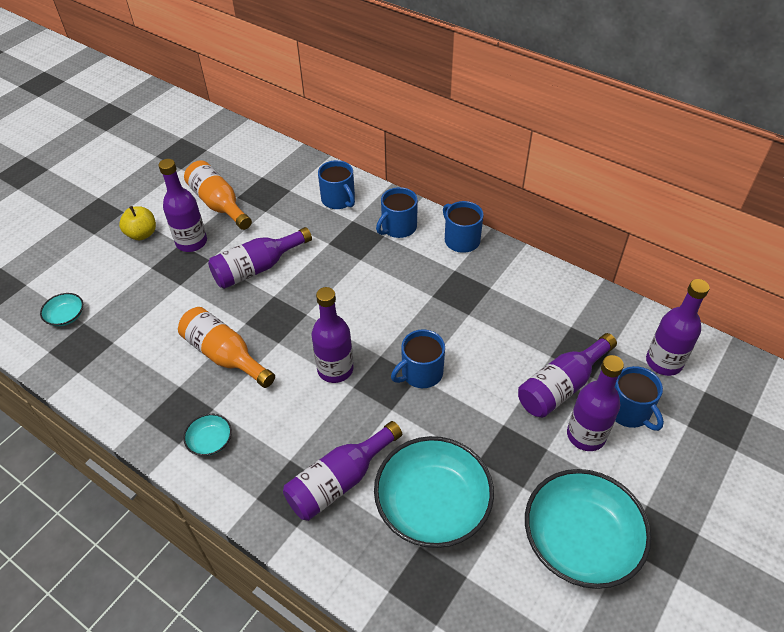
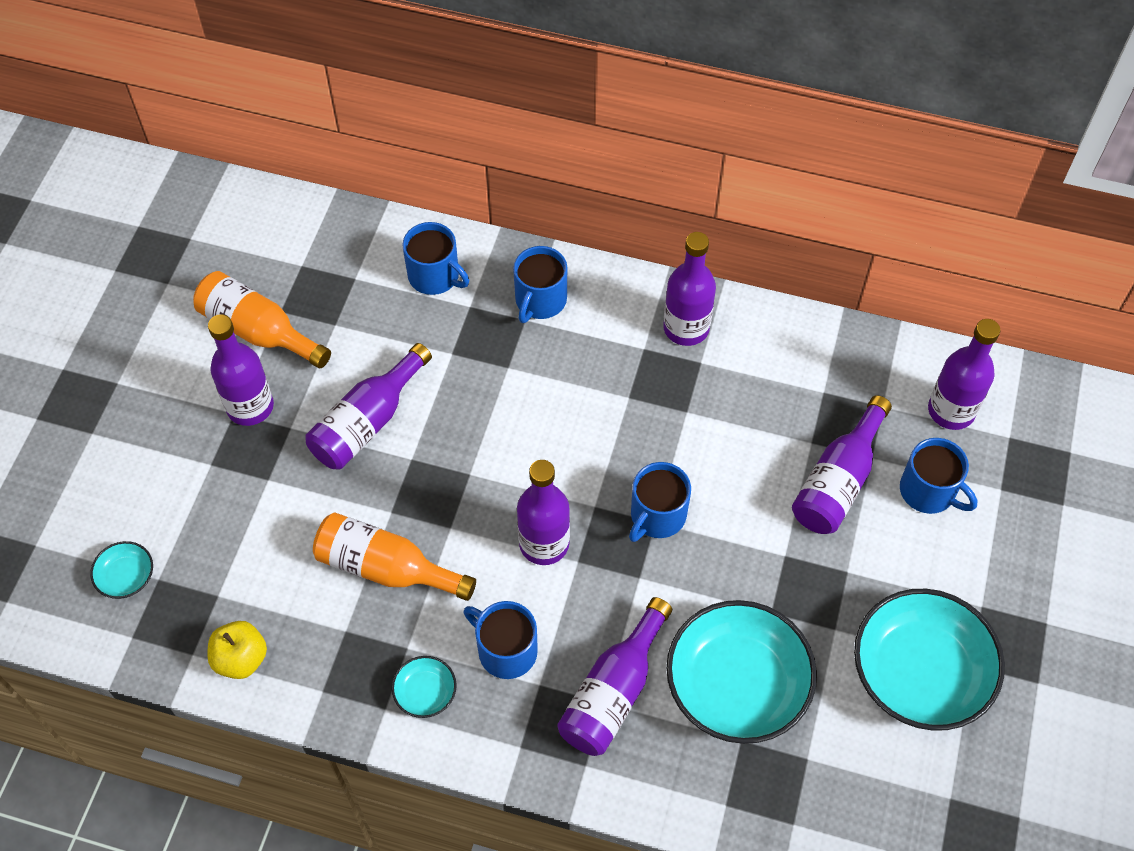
camera: 20 degrees left, 10 degrees up
(142, 234) = (167, 413): yellow apple -> yellow apple (241, 659)
(461, 240) = (635, 297): blue mug -> blue mug (506, 650)
(586, 435) = (887, 539): purple bottle -> purple bottle (686, 328)

